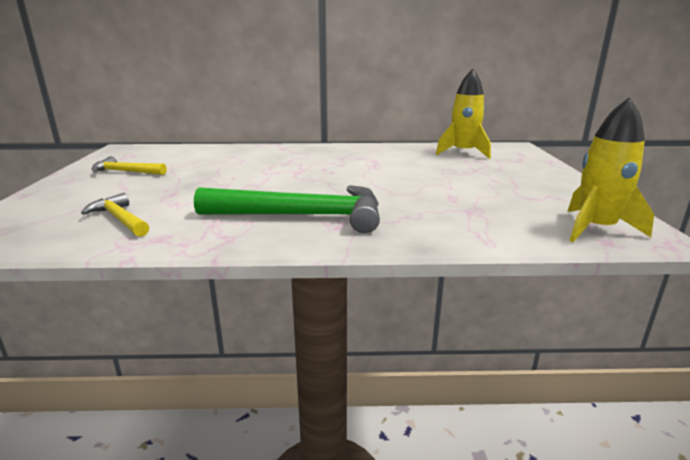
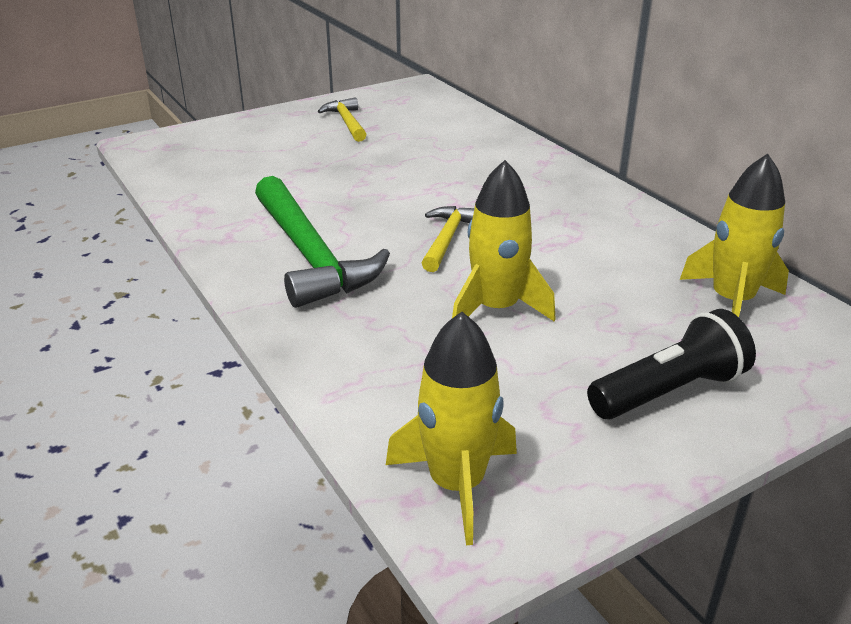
camera: 60 degrees right, 10 degrees up
(120, 219) = (227, 176): yellow hammer -> yellow hammer (447, 239)
(427, 187) = (496, 308): none -> yellow rocket
(529, 176) = (669, 391): none -> black flashlight

